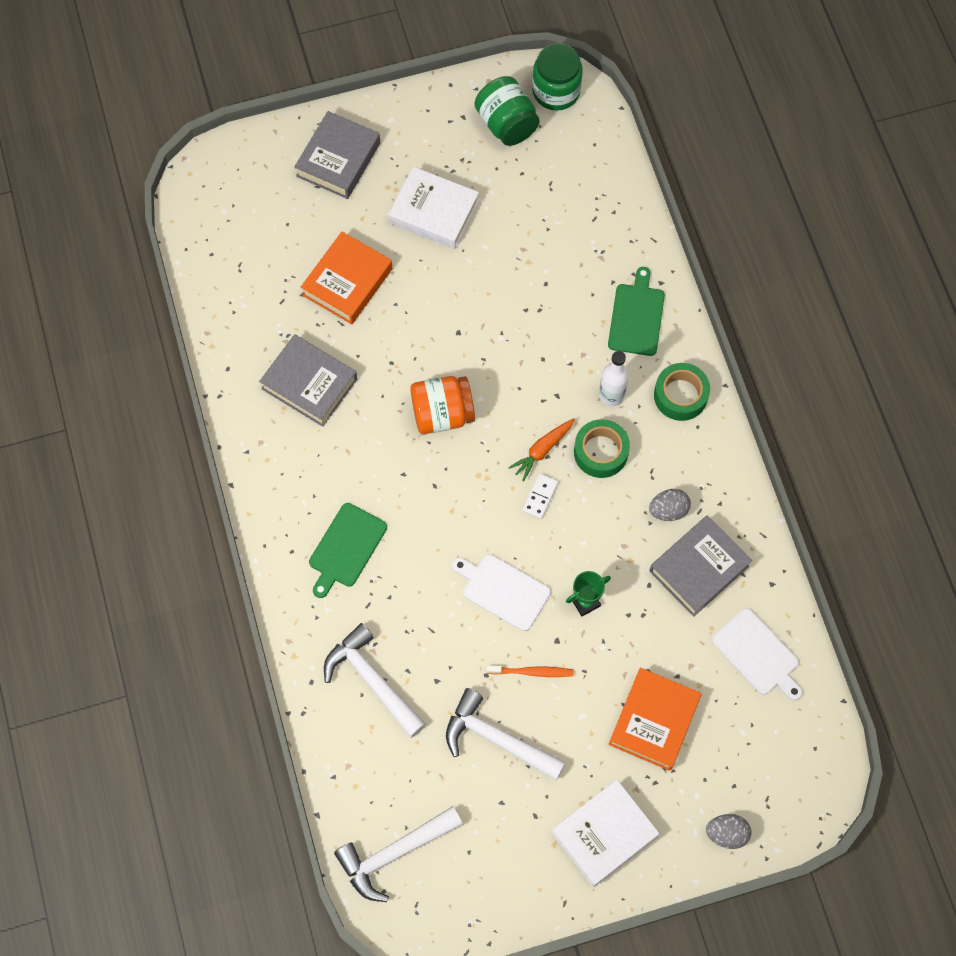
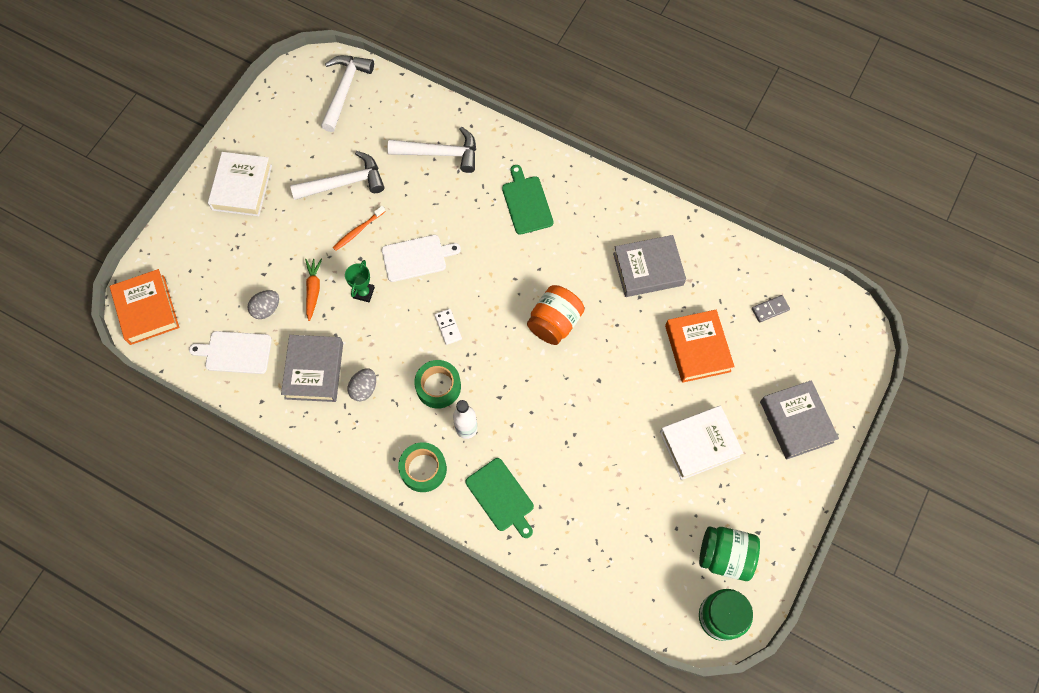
camera: 135 degrees right, 0 degrees up
(250, 257) = (770, 309): none -> grey domino
(542, 450) = (474, 355): orange carrot -> orange carrot (313, 290)
(654, 721) = (265, 265): orange book -> orange book (147, 310)
(726, 833) = (173, 243): grey egg -> grey egg (266, 309)

